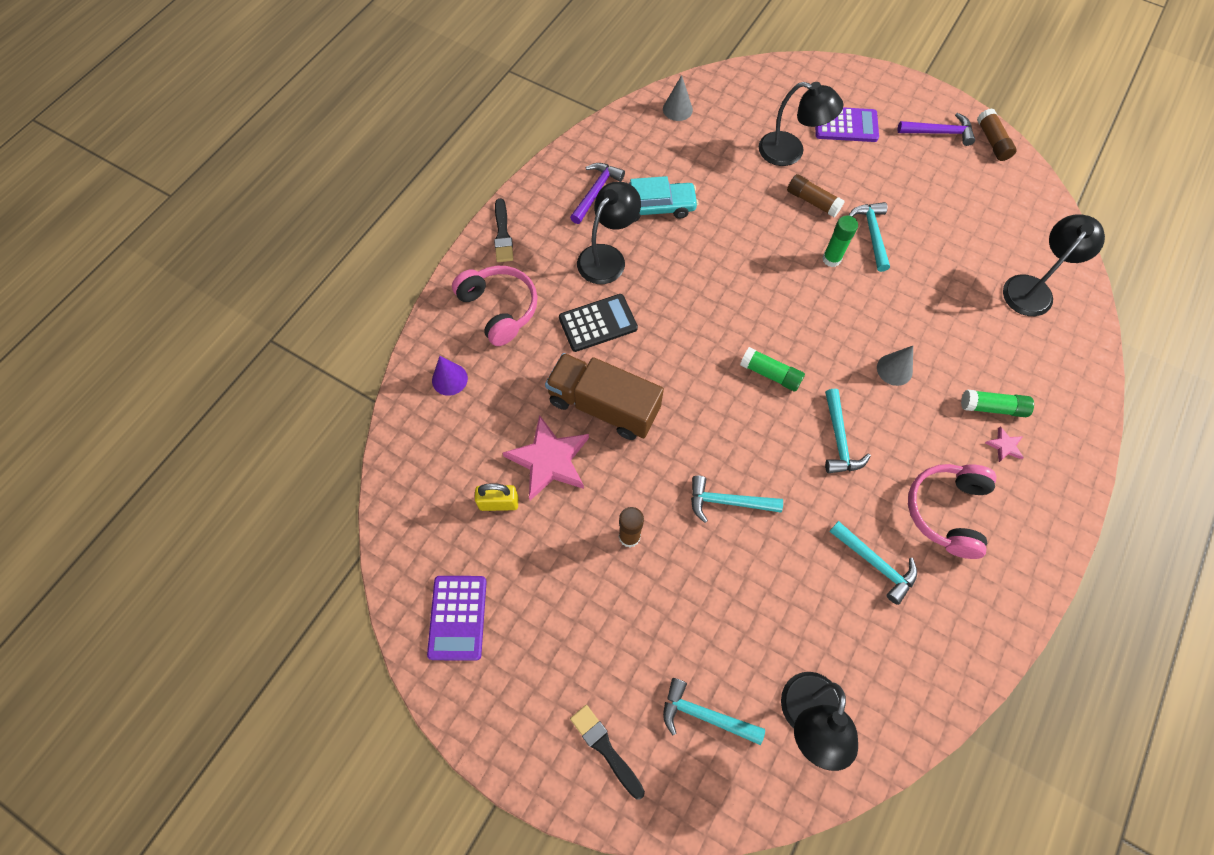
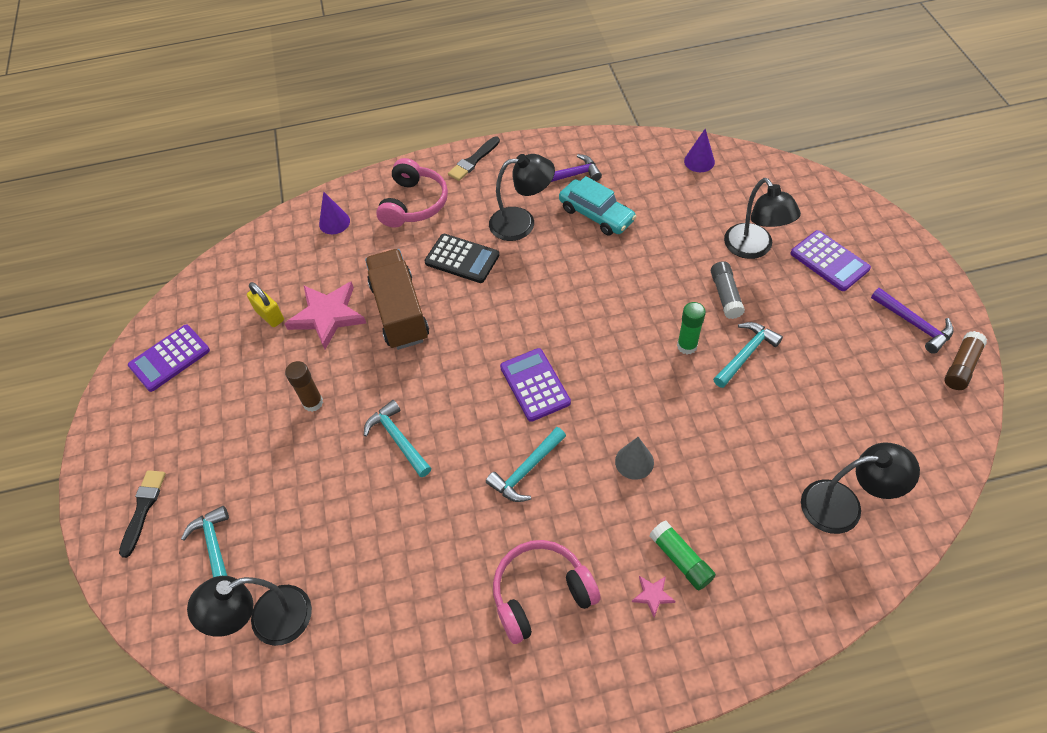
camera: 50 degrees right, 10 degrees down
(677, 109) = (699, 161): grey cone -> purple cone
(770, 374) = (535, 385): green glue stick -> purple calculator
(812, 201) = (725, 295): brown glue stick -> grey glue stick
(875, 563) = (441, 575): turquoise hammer -> none

